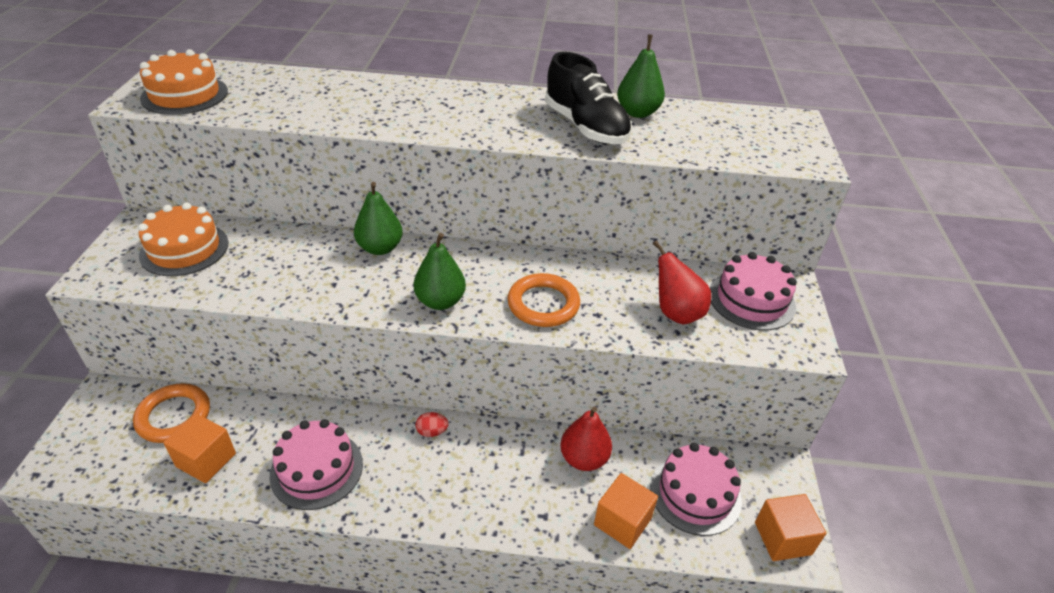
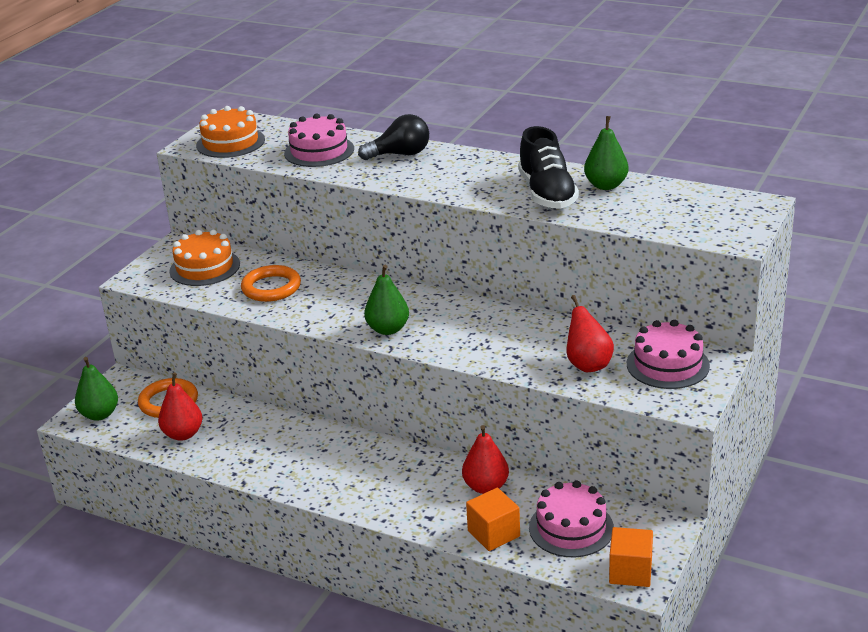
camera: 25 degrees right, 10 degrees down
(206, 460) = (183, 434): orange cube -> red pear
(316, 469) = (263, 455): pink cake -> pink cake (319, 151)
(380, 248) = (358, 285): green pear -> green pear (100, 414)
(398, 95) = (400, 154): none -> black light bulb
(432, 432) = (365, 446): red egg -> none
(543, 304) = (473, 342): orange ring -> orange ring (271, 287)

